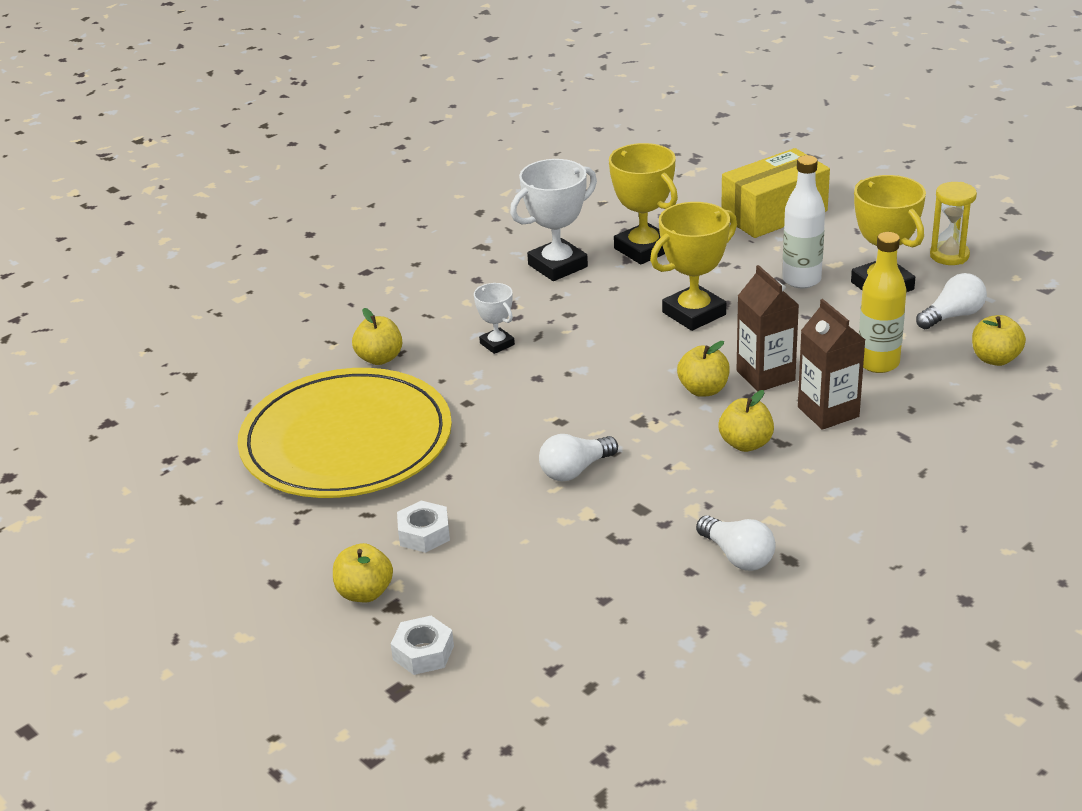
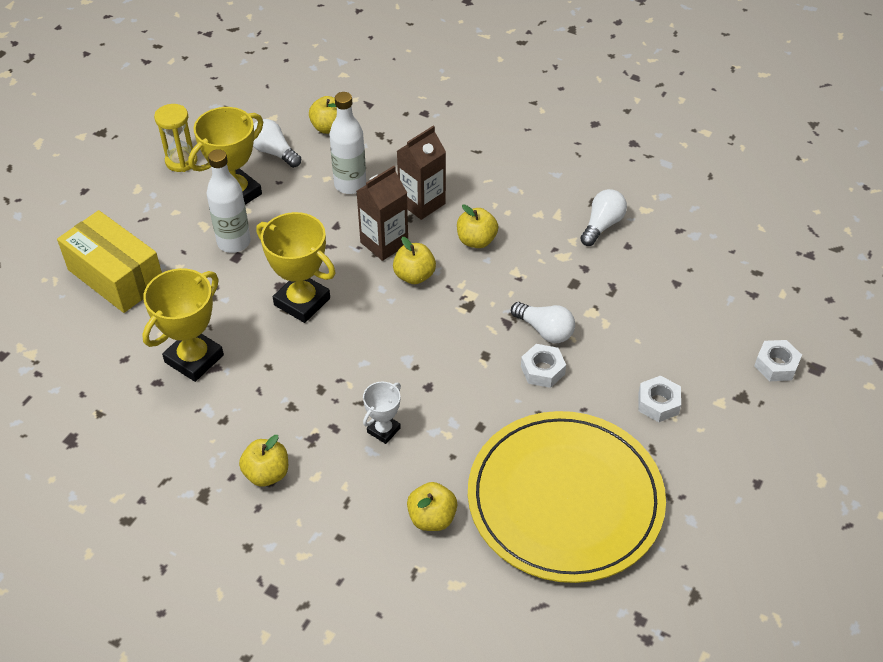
camera: 110 degrees left, 15 degrees up
(365, 593) = (738, 419): yellow apple -> yellow apple (267, 474)
(518, 457) = (542, 370): none -> white nut
(558, 266) = (235, 419): white trophy -> none
(878, 363) = (350, 184): yellow bottle -> white bottle

